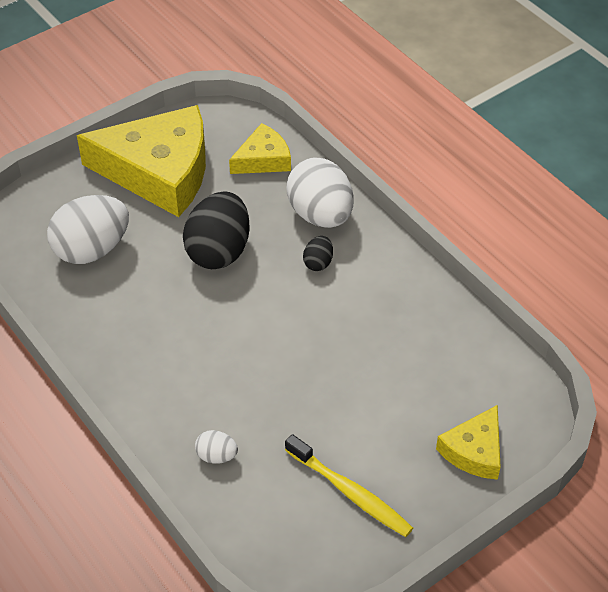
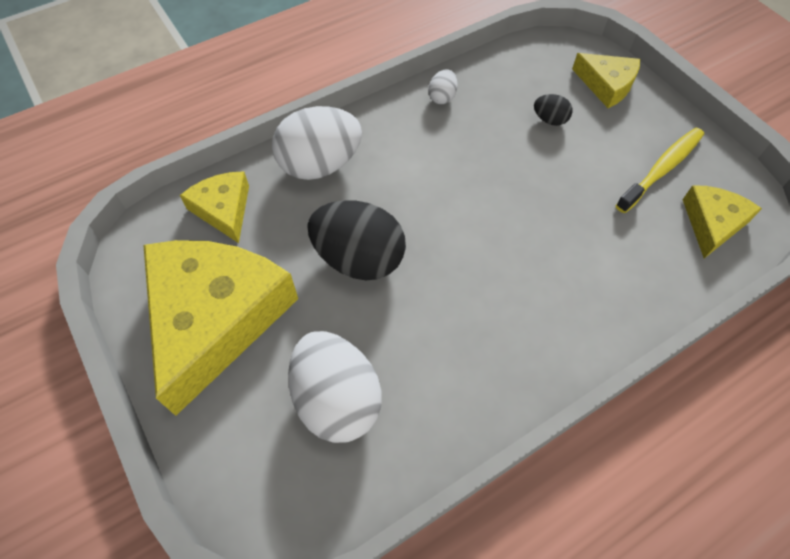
camera: 85 degrees left, 10 degrees up
(216, 456) = (636, 272): white egg -> white egg (442, 97)
(280, 531) = (712, 223): none -> yellow cheese
(318, 263) = (387, 172): black egg -> black egg (549, 120)

